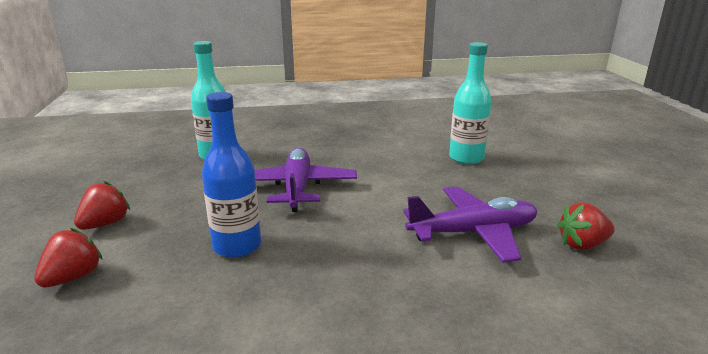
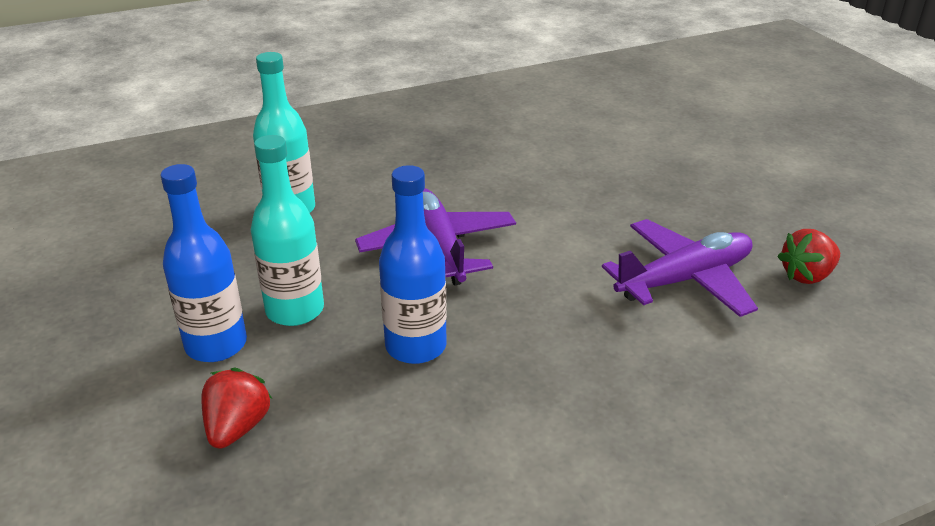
camera: 15 degrees left, 10 degrees up
(105, 224) = (216, 345): red strawberry -> blue bottle
(466, 158) = (627, 167): turquoise bottle -> turquoise bottle (295, 310)

